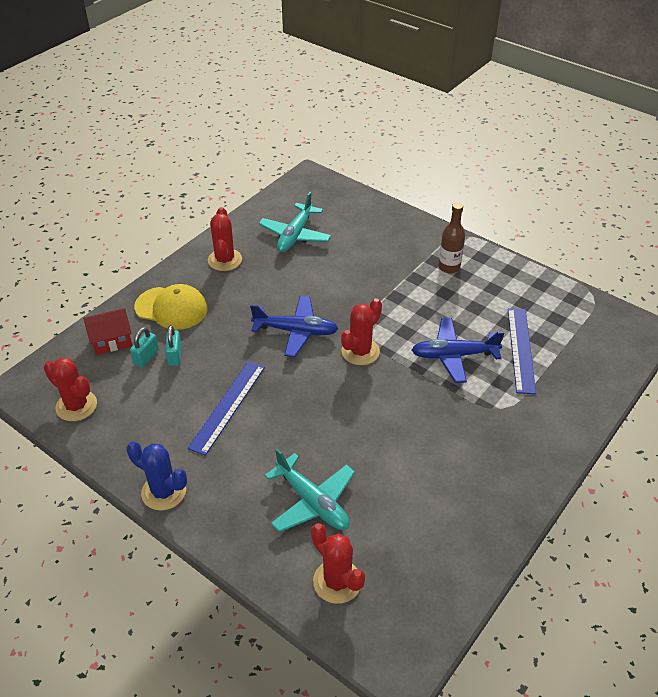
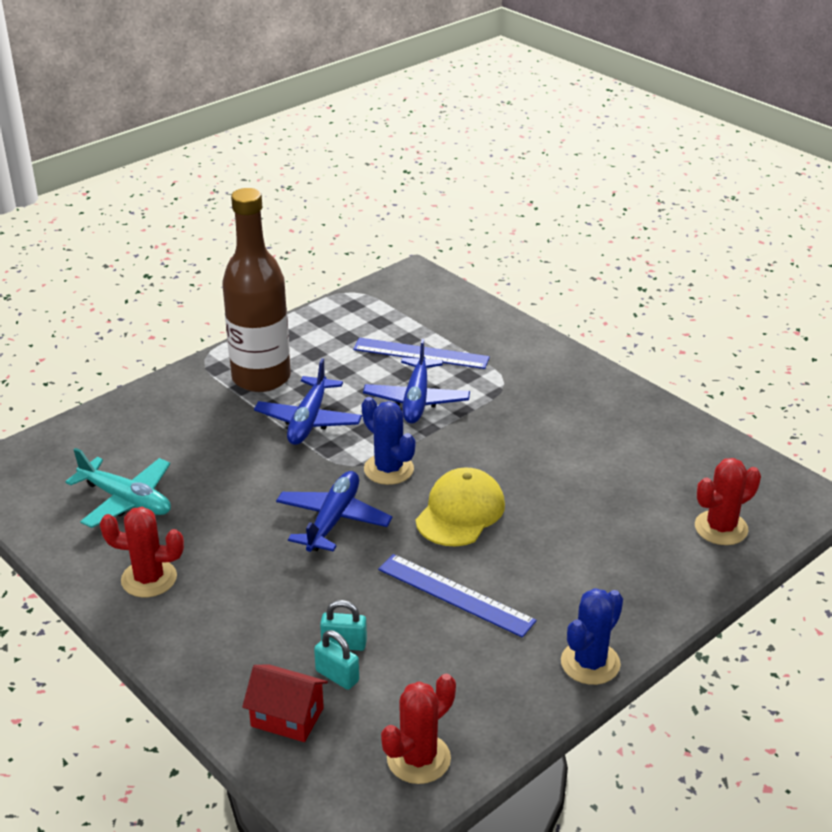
camera: 80 degrees left, 10 degrees down
(111, 340) = (287, 717): red house -> red house turned 60 degrees counterclockwise
(171, 308) = (237, 644): yellow cap -> yellow cap (460, 512)
(312, 502) = (617, 534): turquoise plane -> none
(360, 351) = (388, 469): red cactus -> blue cactus
(405, 300) = (309, 421): none -> blue plane
(449, 267) = (261, 378): brown bottle -> brown bottle, size x2.03

